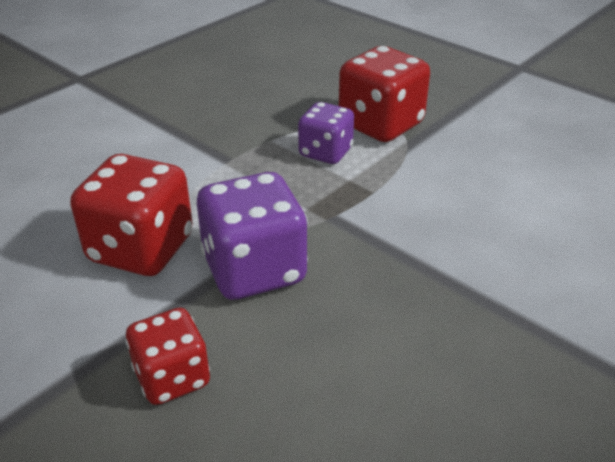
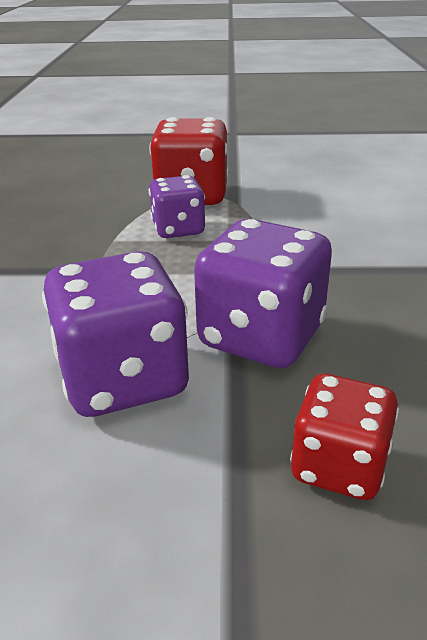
camera: 40 degrees left, 5 degrees down
(141, 249) = (123, 379): red dice -> purple dice

